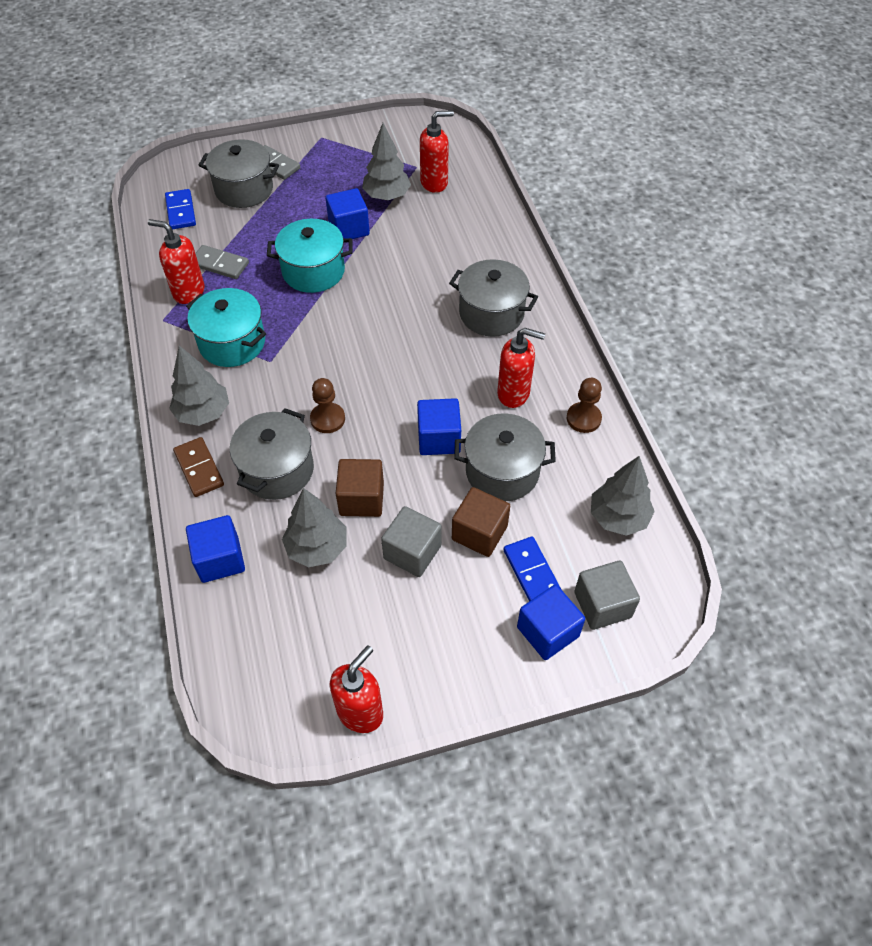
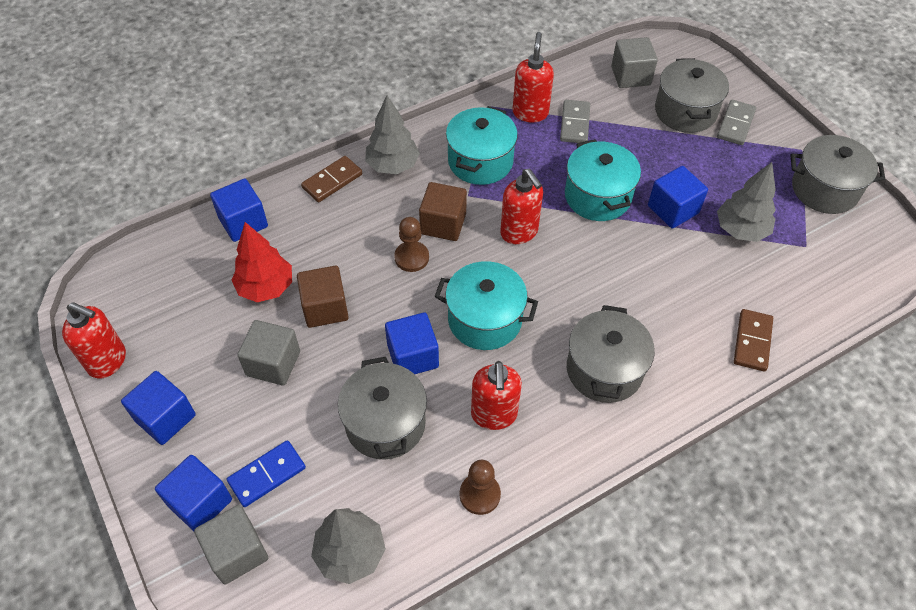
camera: 75 degrees right, 0 degrees up
(181, 211) = (630, 76): blue domino -> grey cube
(277, 470) = (343, 235): grey pot -> grey pot (824, 189)
(317, 548) = (266, 287): grey tree -> red tree
(417, 379) = (485, 319): none -> turquoise pot
(434, 183) = (788, 269): red soap dispenser -> red soap dispenser (519, 232)
(447, 657) = (165, 418): none -> blue cube
(479, 533) = (305, 417): brown cube -> brown cube (443, 224)
(492, 222) = (752, 341): none -> brown domino

